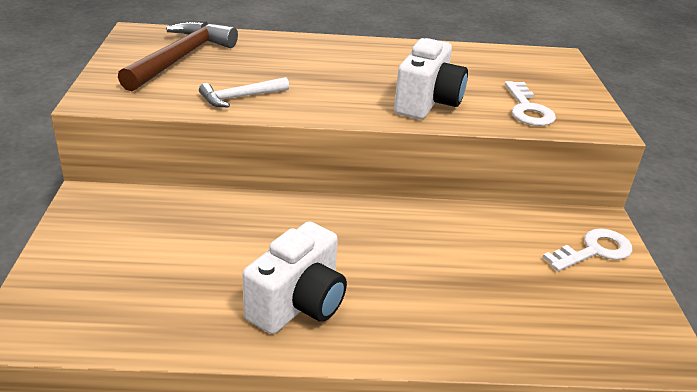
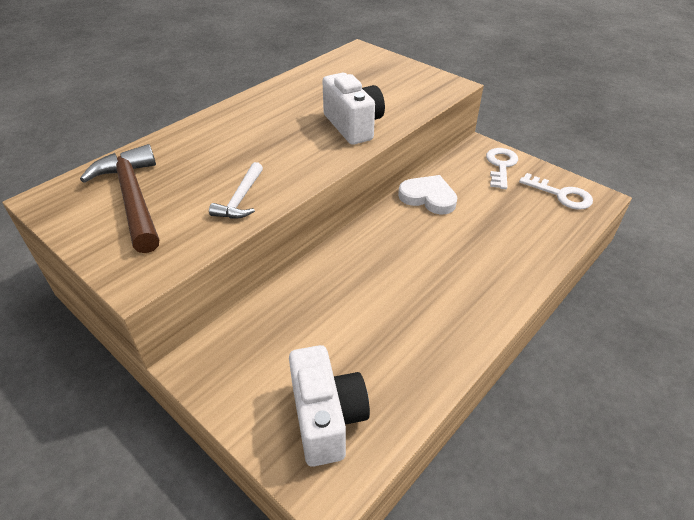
camera: 45 degrees left, 10 degrees up
(298, 304) = (439, 311): white camera -> white camera (326, 418)
(457, 224) = (428, 197): none -> white heart
(527, 109) = (405, 96): white key -> white key (561, 195)

